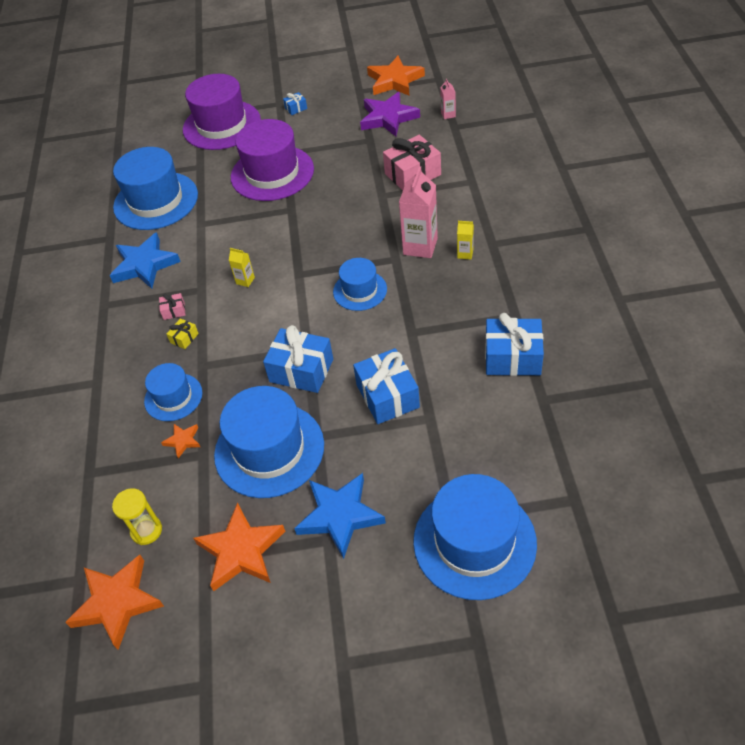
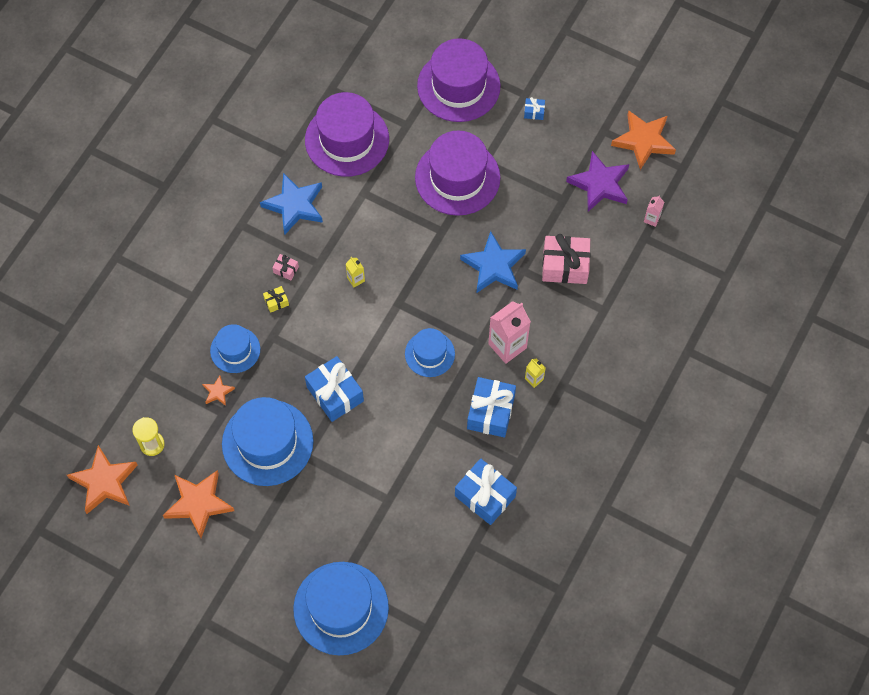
camera: 30 degrees right, 15 degrees up
(156, 201) = (347, 139): blue hat -> purple hat
(340, 516) = (275, 526): blue star -> blue star (493, 266)
(387, 396) = (375, 461): blue gift -> blue gift (491, 412)

